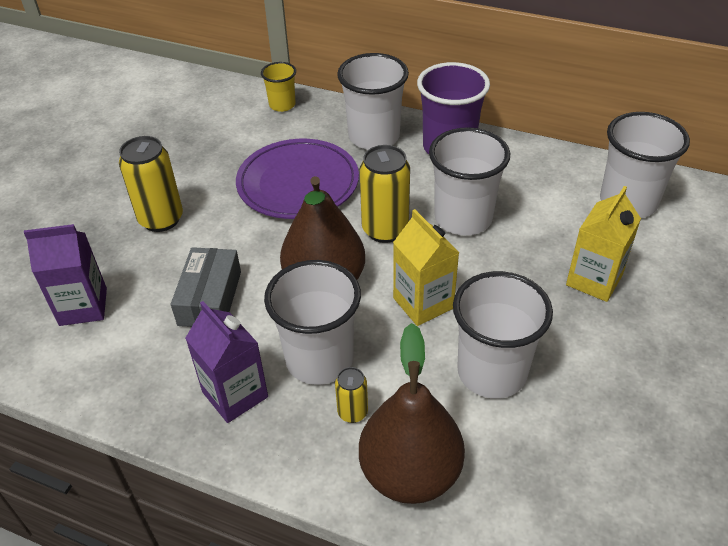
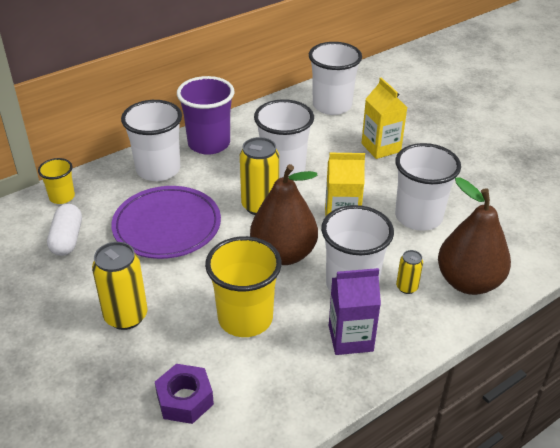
camera: 60 degrees left, 5 degrees down
(83, 307) = (185, 399): purple carton -> purple nut
(210, 298) = (245, 318): grey box -> yellow cup
(231, 136) = (67, 239): none -> white capsule

